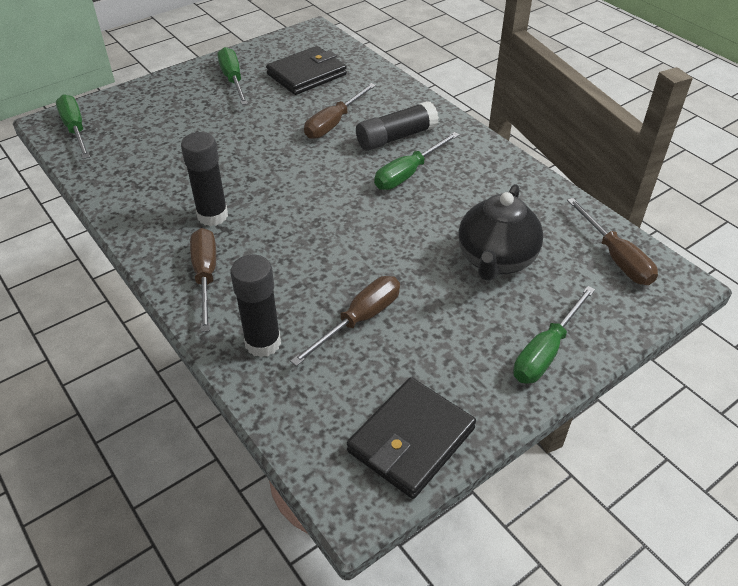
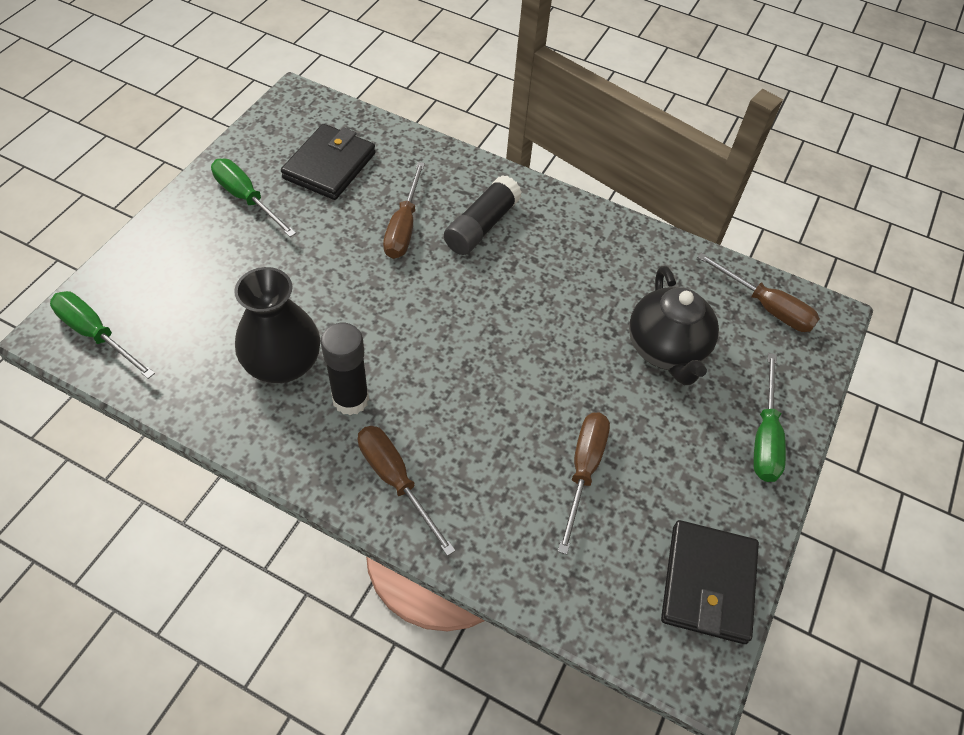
camera: 30 degrees left, 10 degrees up
(182, 180) = (283, 363): none -> black vase
(263, 343) = (508, 537): black glue stick -> none
(408, 173) = (522, 270): green screwdriver -> none

